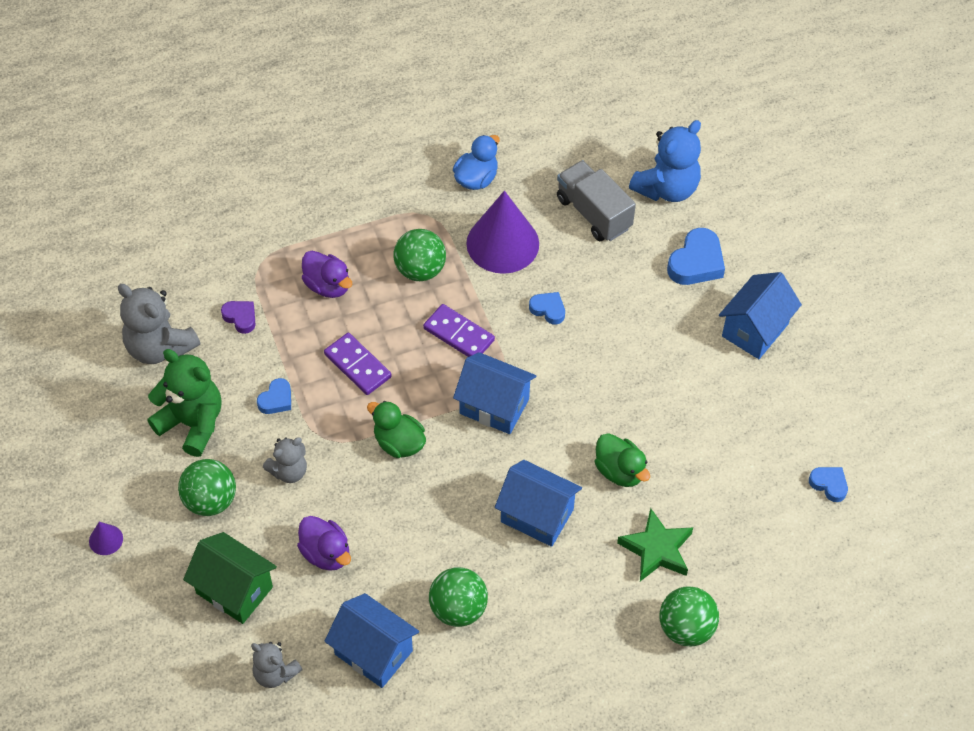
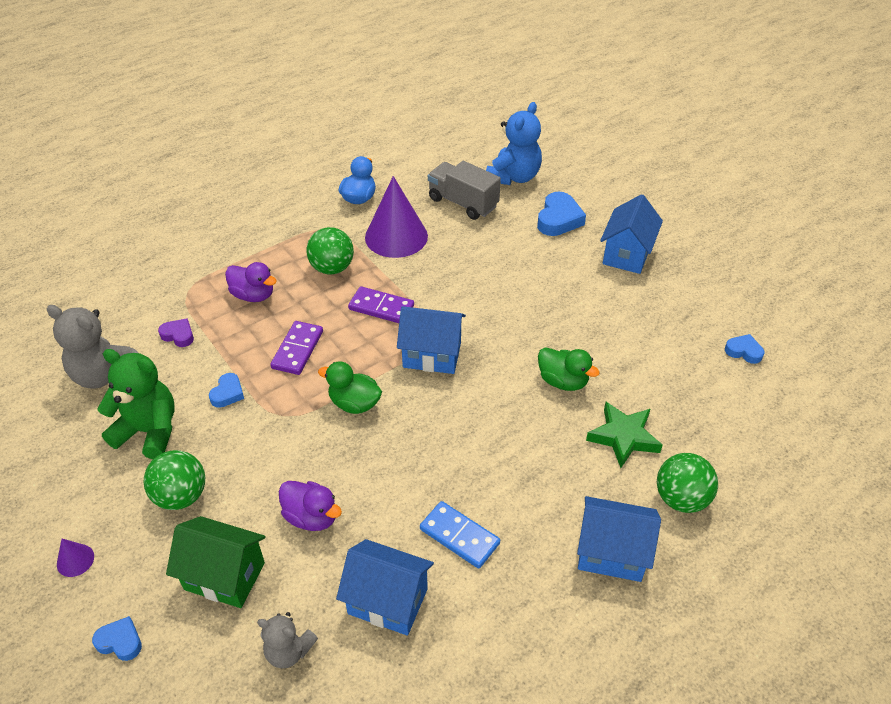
camera: 15 degrees left, 10 degrees down
(289, 471) = (255, 451): grey teddy bear -> none
(358, 365) = (297, 350): purple domino -> purple domino turned 75 degrees clockwise
(458, 609) = (459, 536): green ball -> blue domino
(537, 515) = (504, 434): blue house -> blue house (611, 553)
(548, 309) = (452, 274): blue heart -> blue heart (120, 641)

